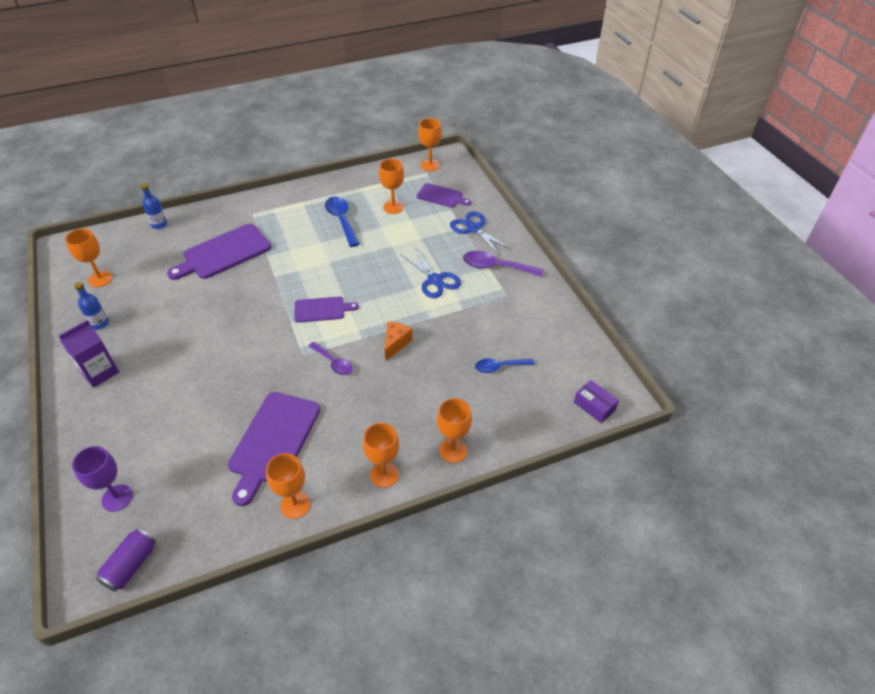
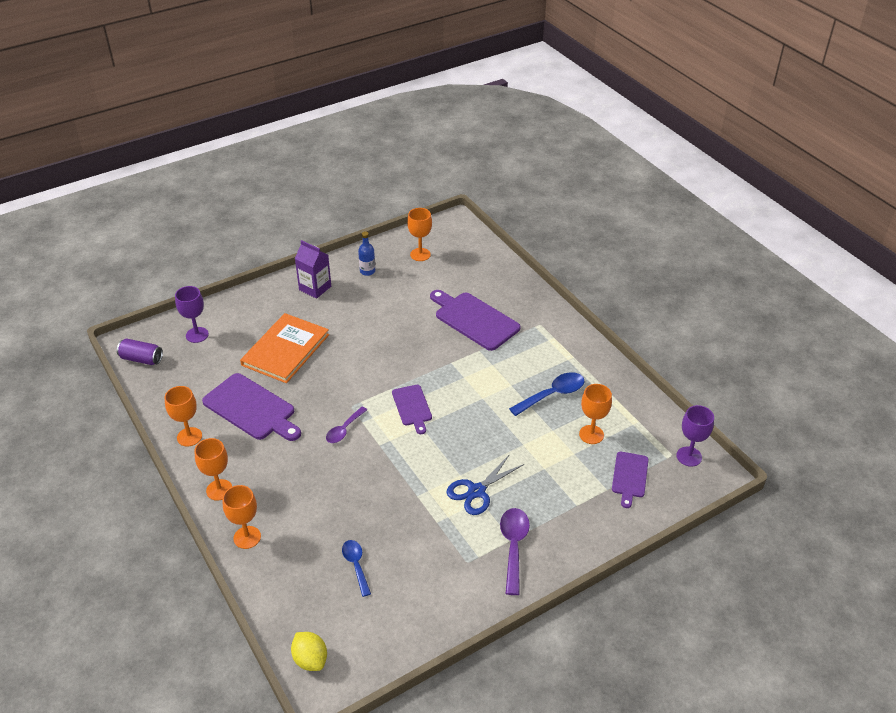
camera: 80 degrees right, 5 degrees down
(159, 225) = (502, 267): blue bottle -> none
(192, 405) = (285, 350): none -> orange book
(273, 441) = (251, 409): purple cutting board -> purple cutting board turned 150 degrees counterclockwise
(396, 344) = (375, 472): orange cheese -> none
(430, 165) = (689, 456): orange goblet -> purple goblet
(474, 228) = (578, 517): blue scissors -> none
(594, 406) = (310, 659): purple box -> yellow lemon

